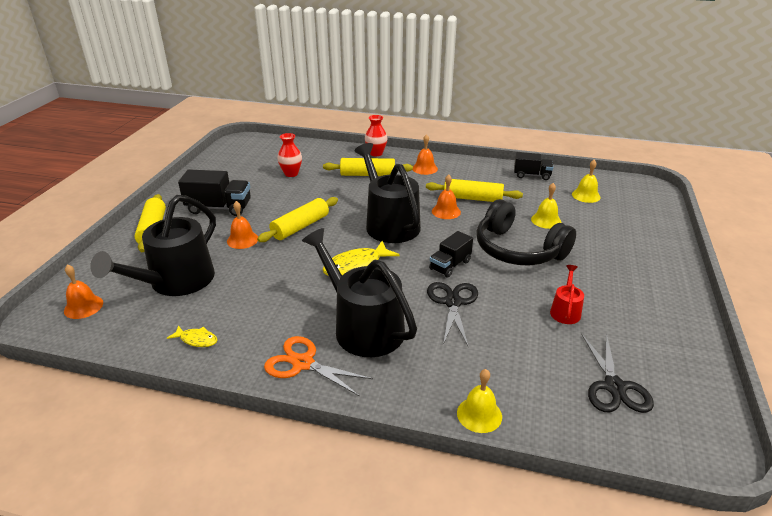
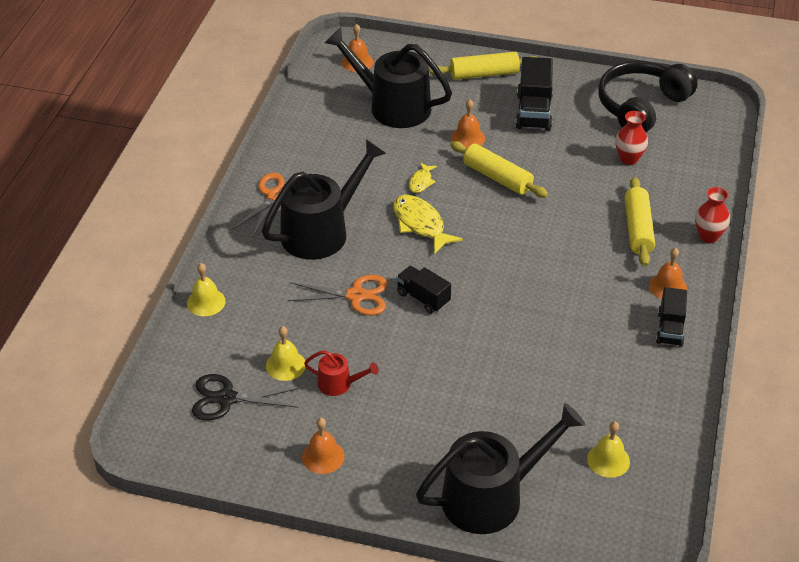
camera: 90 degrees right, 10 degrees up
(196, 340) = (310, 132): yellow fish -> yellow fish (421, 182)
(389, 224) = (510, 250): black watering can -> black watering can (491, 497)
(446, 211) = (545, 302): orange bell -> orange bell (323, 456)
(452, 302) = (356, 296): black scissors -> orange scissors
(472, 198) = (583, 331): yellow rolling pin -> none
(518, 249) = (457, 361): black headphones -> black headphones (641, 107)
(532, 175) = (666, 406): black truck -> black truck (670, 329)
(546, 220) = (530, 400): yellow bell -> yellow bell (285, 365)

